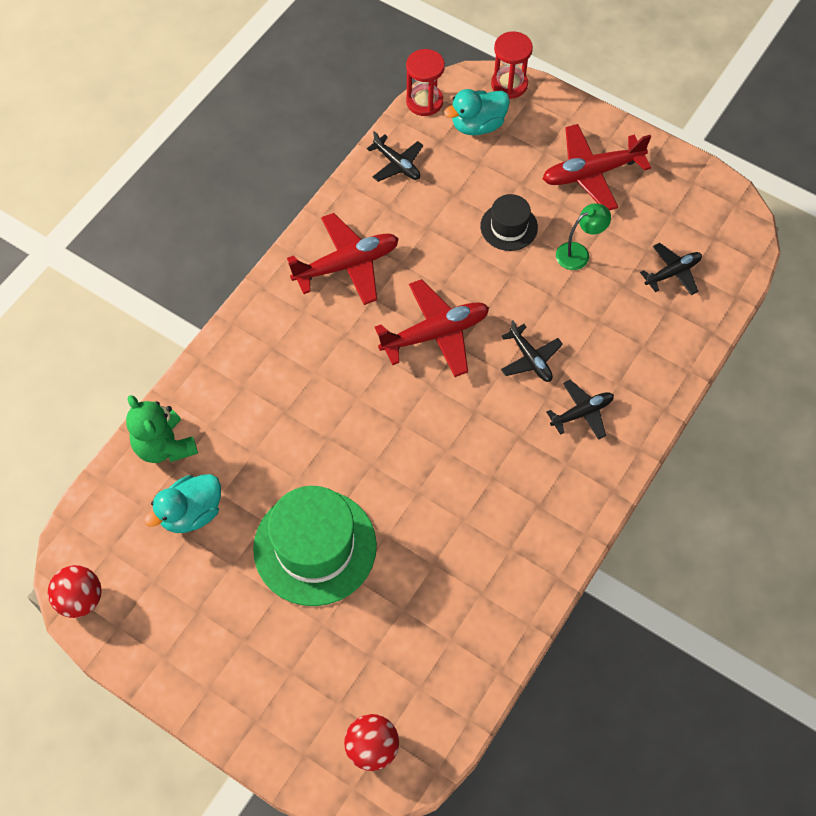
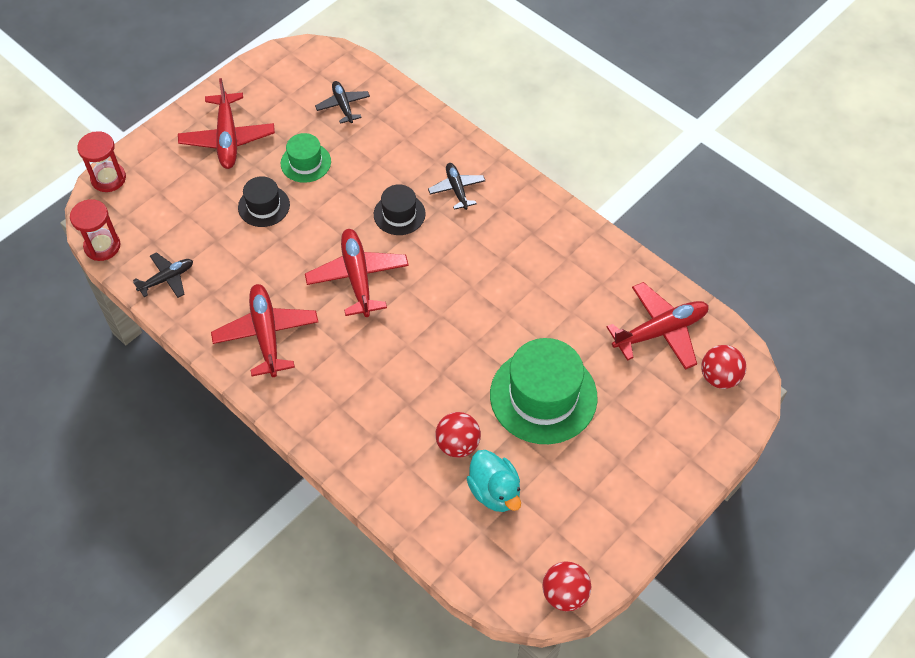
camera: 80 degrees left, 5 degrees down
(164, 446) = (422, 508): green teddy bear -> none
(243, 468) = (458, 444): none -> red ball
(426, 670) = (660, 331): none -> red plane
(477, 125) = (146, 210): turquoise duck -> none
(530, 359) = (399, 214): black plane -> black hat
(579, 253) = (305, 162): green lamp -> green hat

